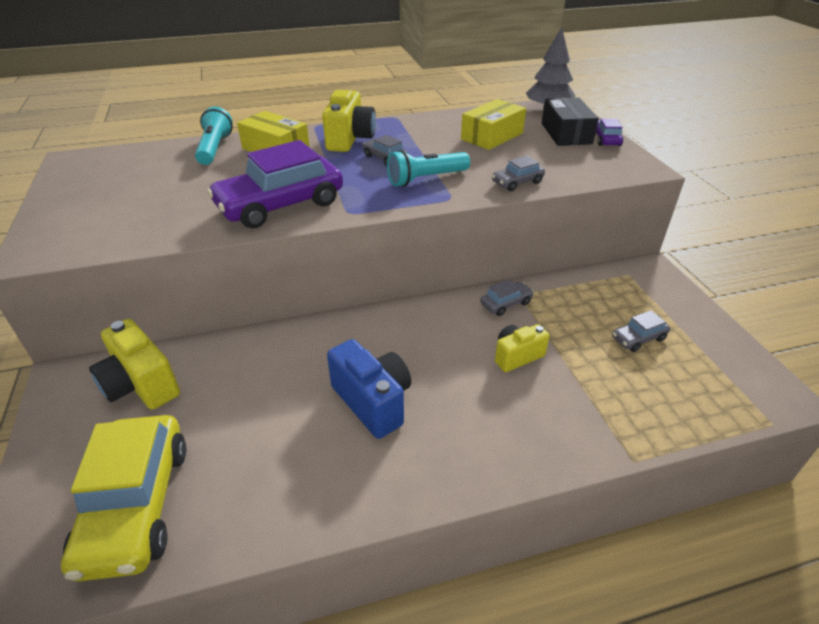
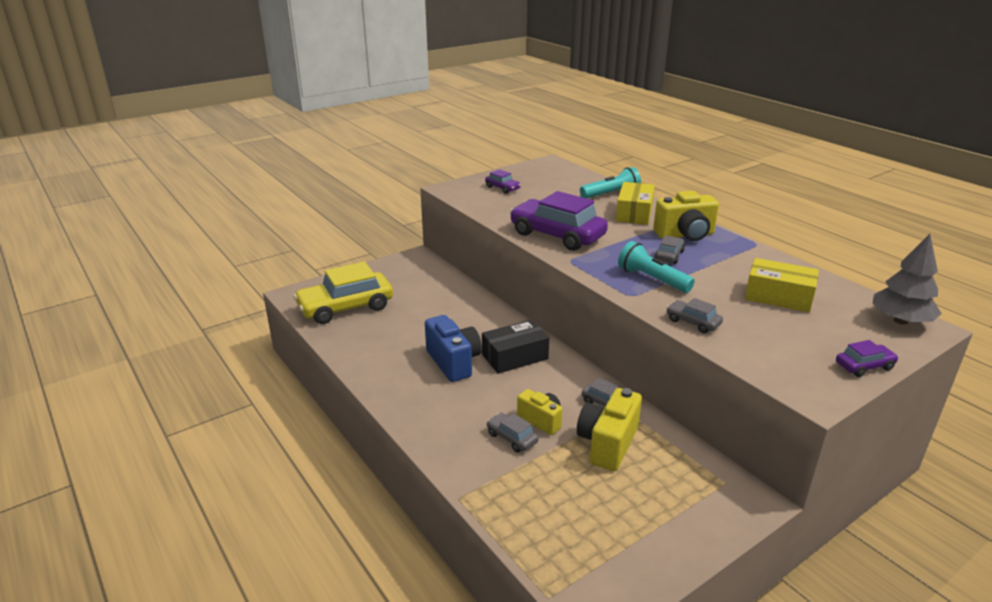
camera: 70 degrees right, 10 degrees down
(99, 210) = (502, 188): none -> purple car
(141, 385) = (423, 279): yellow camera -> yellow camera (607, 444)
(373, 402) = (454, 362): blue camera -> blue camera turned 60 degrees counterclockwise
(566, 133) = (845, 338): black box -> black box (515, 357)
(638, 338) = (616, 495): grey car -> grey car (512, 438)

